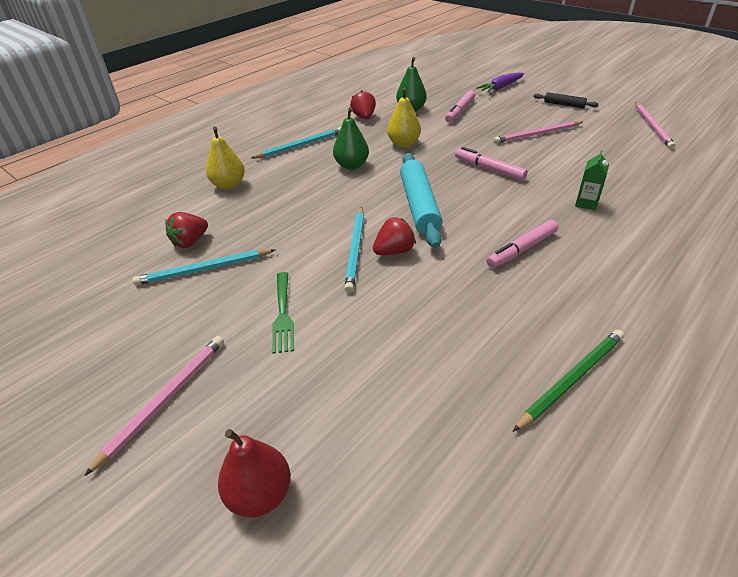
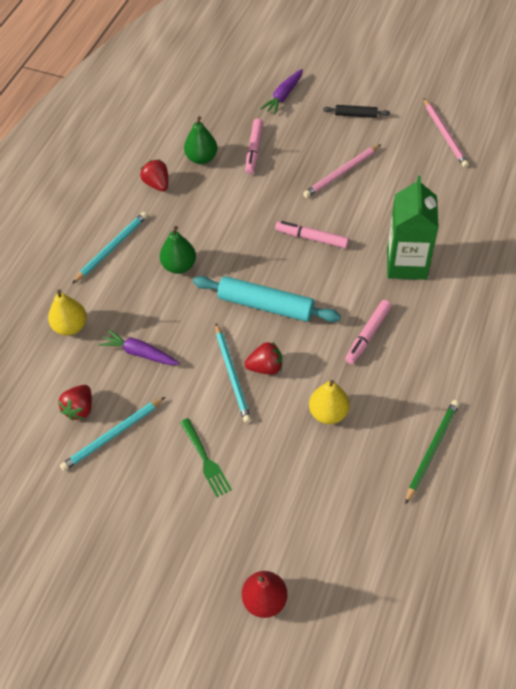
camera: 20 degrees left, 15 degrees up
(165, 399) = (160, 560): pink pencil -> none
(275, 214) = (139, 353): none -> purple carrot
(394, 251) = (265, 367): red strawberry -> red strawberry turned 45 degrees clockwise
(403, 144) = (216, 219): yellow pear -> yellow pear (328, 413)
(419, 205) = (266, 305): turquoise rolling pin -> turquoise rolling pin turned 45 degrees counterclockwise
(586, 203) = (406, 263): green carton -> green carton, size x2.21

